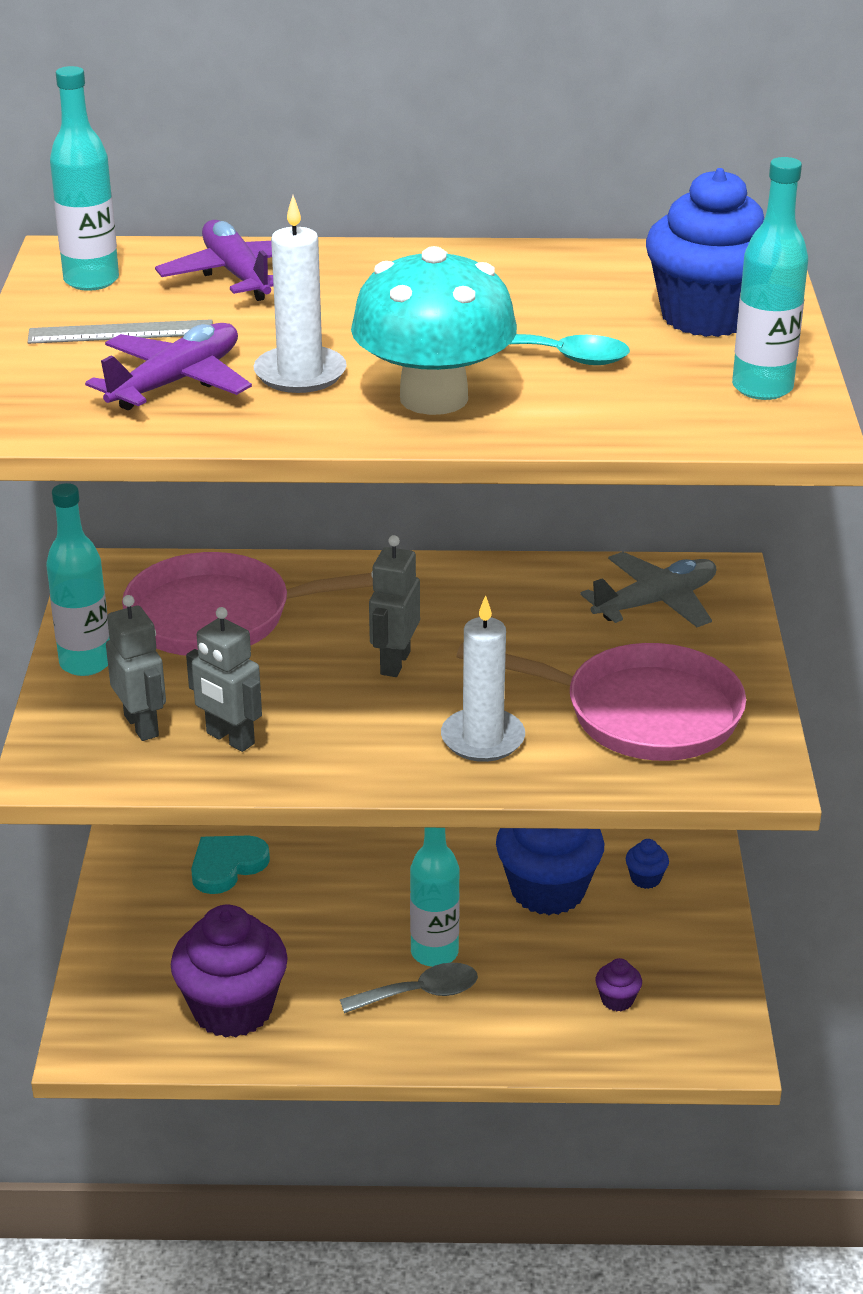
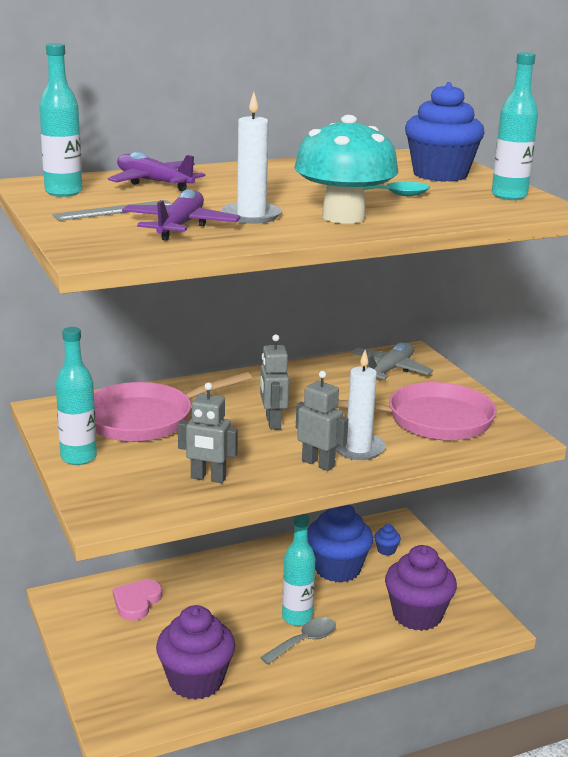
camera: 25 degrees left, 10 degrees down
(142, 725) = (145, 482): grey robot -> grey robot (318, 463)
(227, 866) = (136, 602): turquoise heart -> pink heart
(617, 1000) = (417, 615): purple cupcake -> purple cupcake, size x2.45

